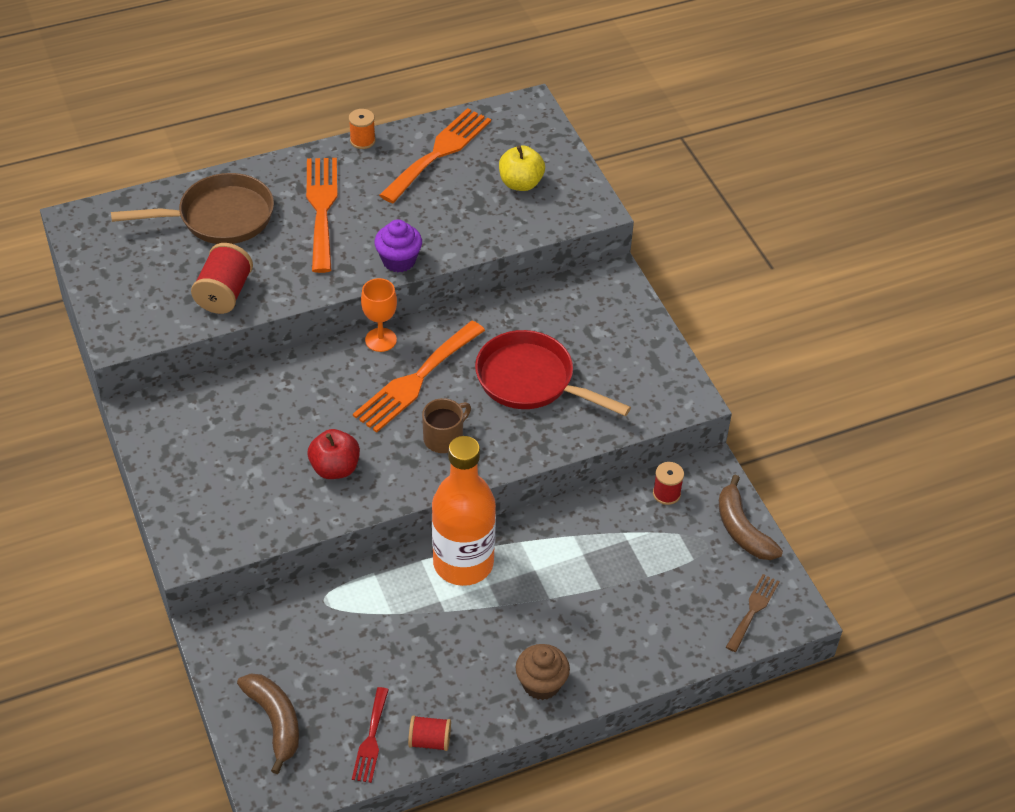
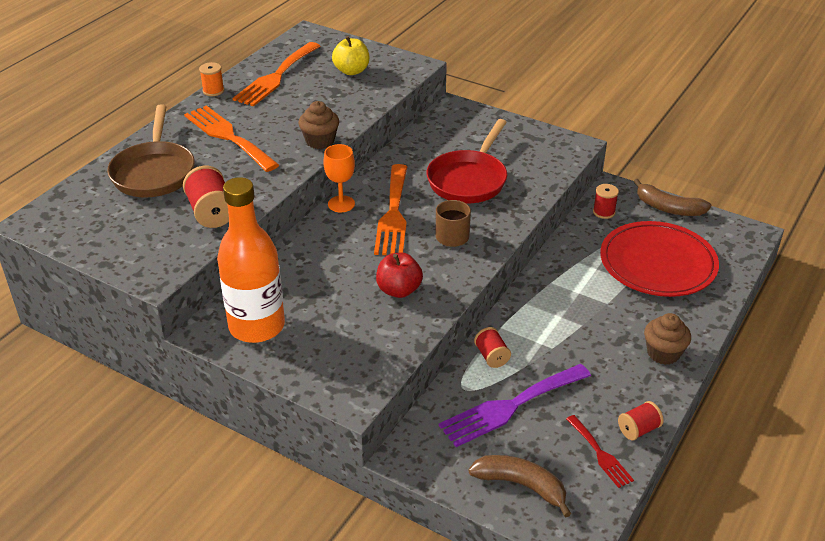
camera: 35 degrees left, 10 degrees down
(219, 217) = (154, 172): brown pan -> brown pan turned 135 degrees clockwise
(344, 644) = (510, 406): none -> purple fork
(381, 584) = (491, 356): none -> red spool
(399, 260) = (320, 141): purple cupcake -> brown cupcake
(439, 152) = (276, 77): orange fork -> orange fork turned 150 degrees counterclockwise
(463, 563) = (530, 314): orange bottle -> orange bottle (257, 326)
(531, 380) = (469, 180): red pan -> red pan turned 60 degrees counterclockwise
(651, 586) = (657, 263): none -> red plate
(753, 610) = (727, 244): brown fork -> none

